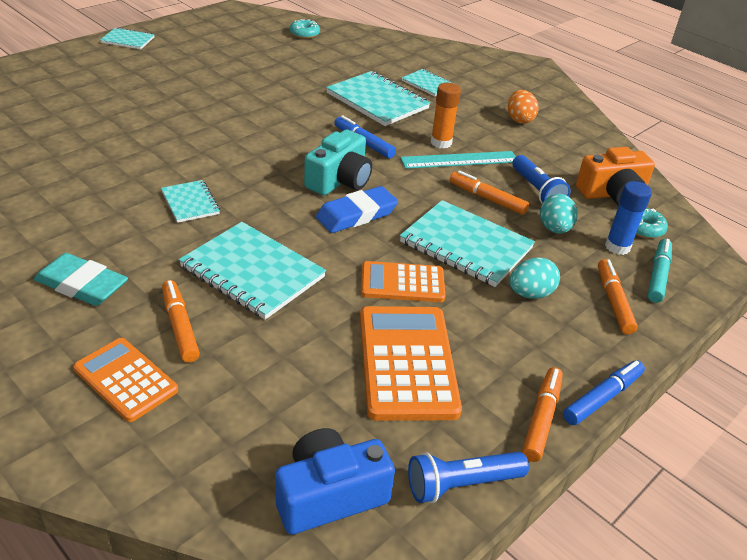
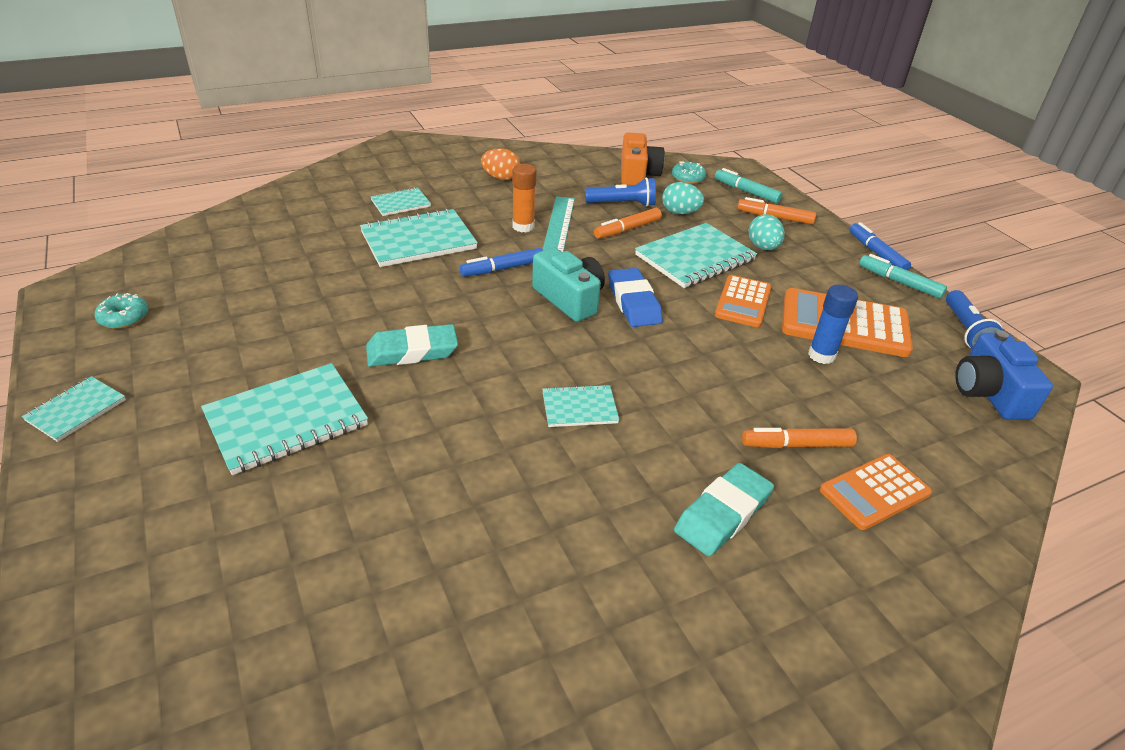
camera: 70 degrees left, 0 degrees up
(229, 124) = (412, 351): none -> turquoise eraser
(252, 272) = (716, 384): turquoise notebook -> turquoise notebook (286, 420)
(304, 34) = (206, 250): turquoise donut -> turquoise donut (124, 318)
(541, 419) = (899, 282): orange marker -> turquoise marker
(617, 247) = (709, 195): blue glue stick -> blue glue stick (821, 355)

